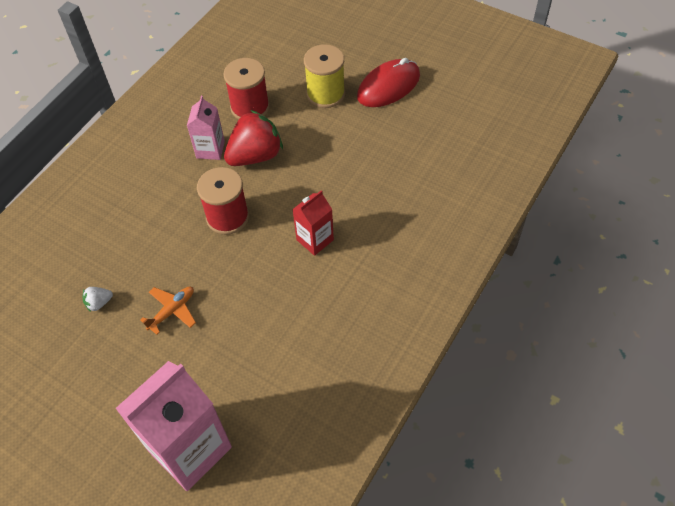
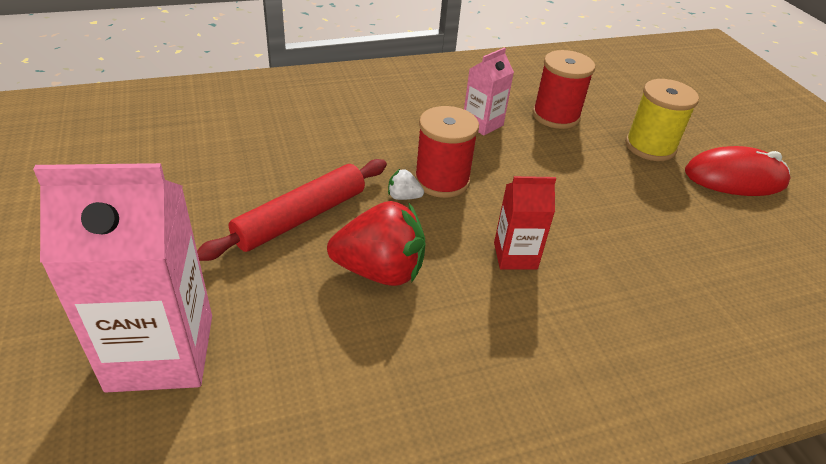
camera: 35 degrees right, 15 degrees down
(99, 303) = (248, 169): white strawberry -> white strawberry (403, 197)
(172, 311) = (300, 218): orange plane -> red rolling pin
(255, 156) = (523, 152): red strawberry -> red strawberry (380, 271)

